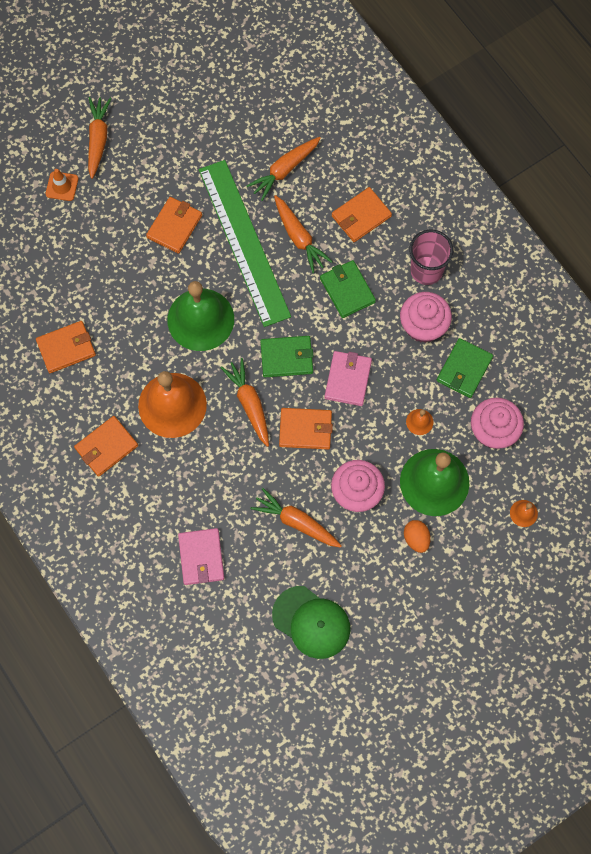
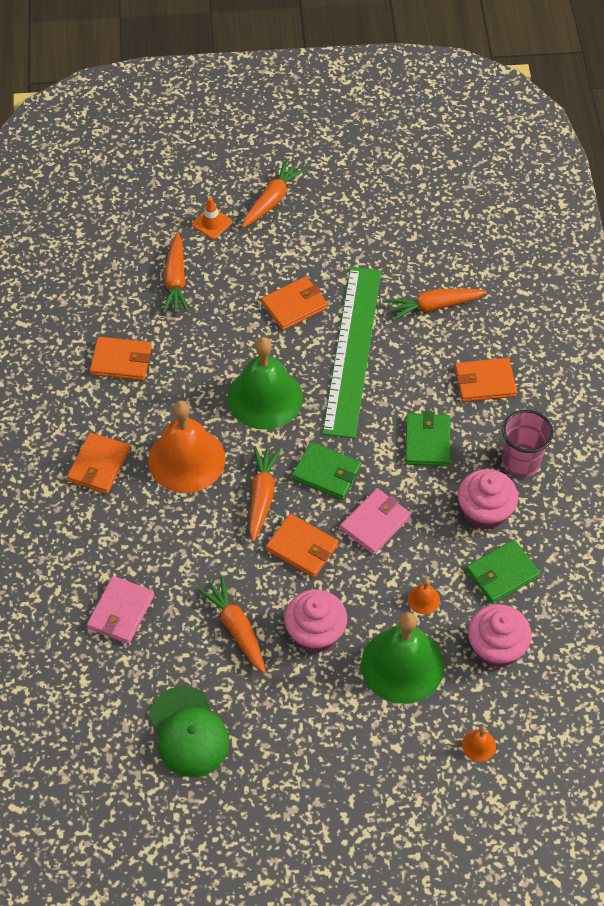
camera: 30 degrees right, 15 degrees down
(106, 447) = (99, 465): orange wallet -> orange wallet turned 60 degrees counterclockwise
(299, 237) = (409, 372): orange carrot -> orange carrot (176, 280)
(416, 538) = (348, 709): orange egg -> none

